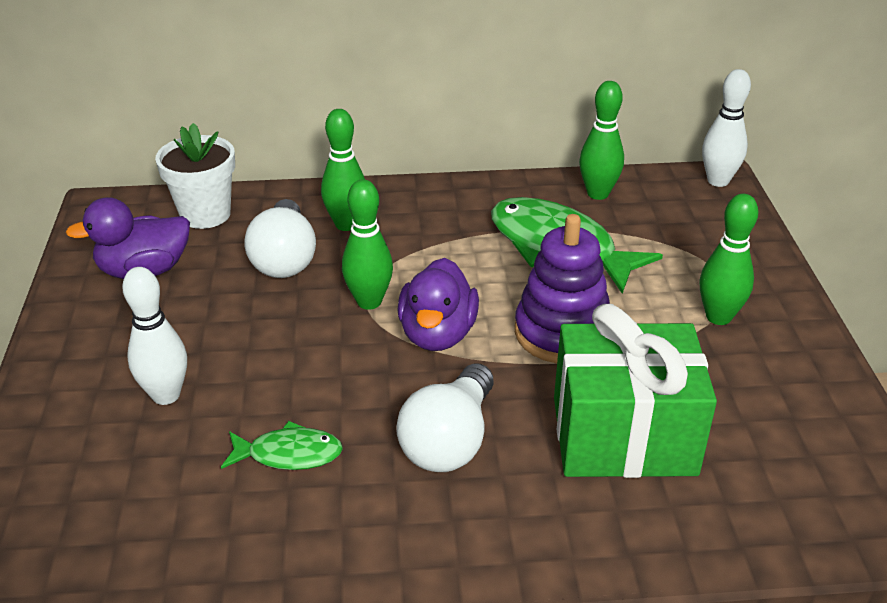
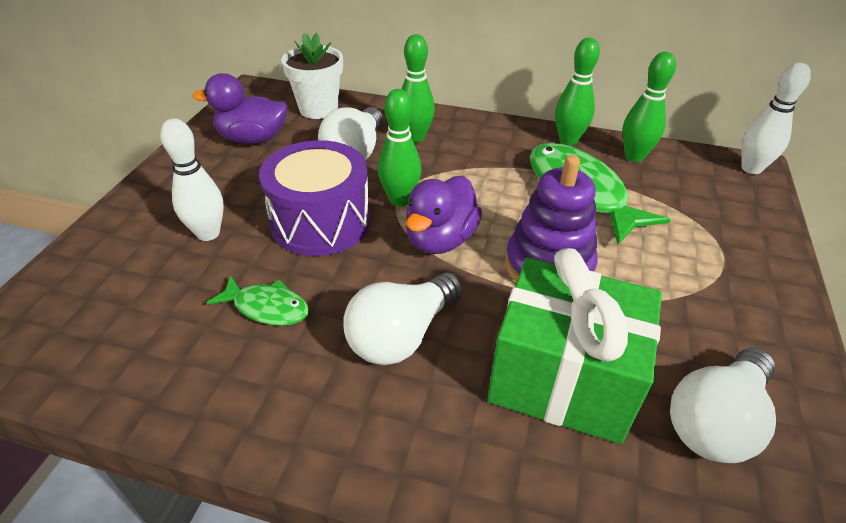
camera: 20 degrees right, 5 degrees up
(293, 349) = (321, 222): none -> purple drum
(718, 317) = (705, 289): green bowling pin -> green bowling pin (568, 140)
(769, 432) = (715, 421): none -> white light bulb

